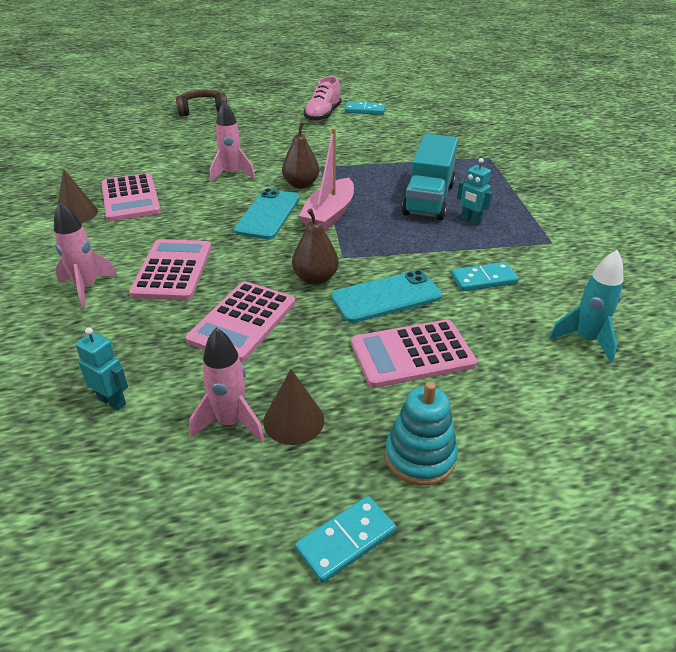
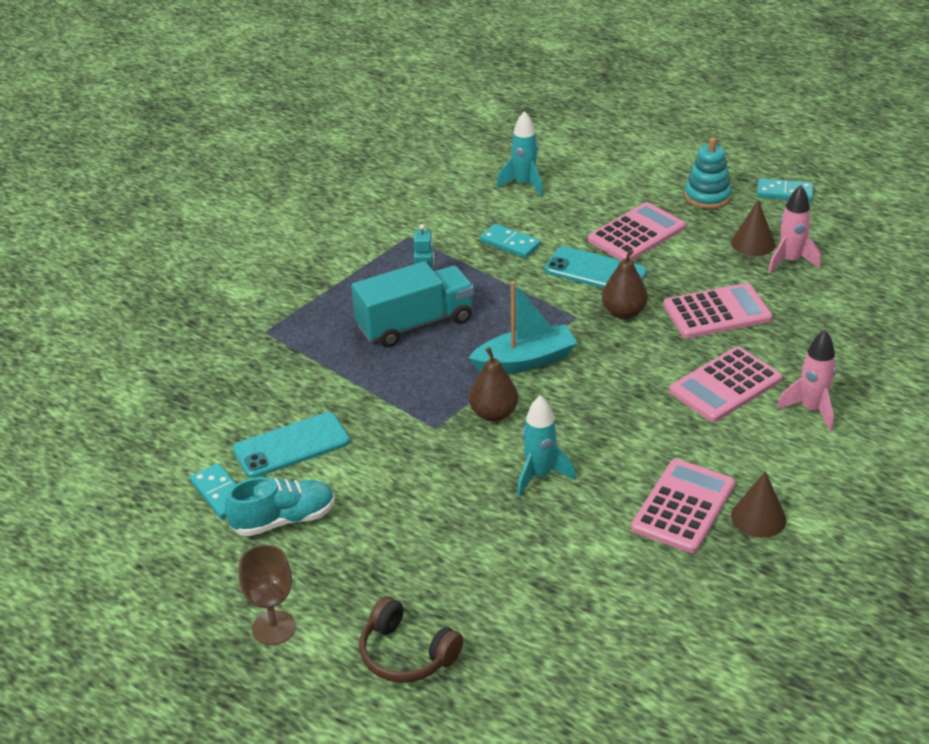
camera: 130 degrees left, 0 degrees up
(112, 401) = (852, 310): turquoise robot -> none
(232, 174) = (539, 476): pink rocket -> turquoise rocket
(266, 96) = (274, 628): none -> brown goblet
(268, 214) = (576, 396): turquoise phone -> turquoise phone (291, 446)
(323, 115) = (283, 520): pink shoe -> turquoise shoe
(329, 215) = (525, 361): pink boat -> turquoise boat
(412, 354) = (636, 234): pink calculator -> pink calculator turned 75 degrees counterclockwise

